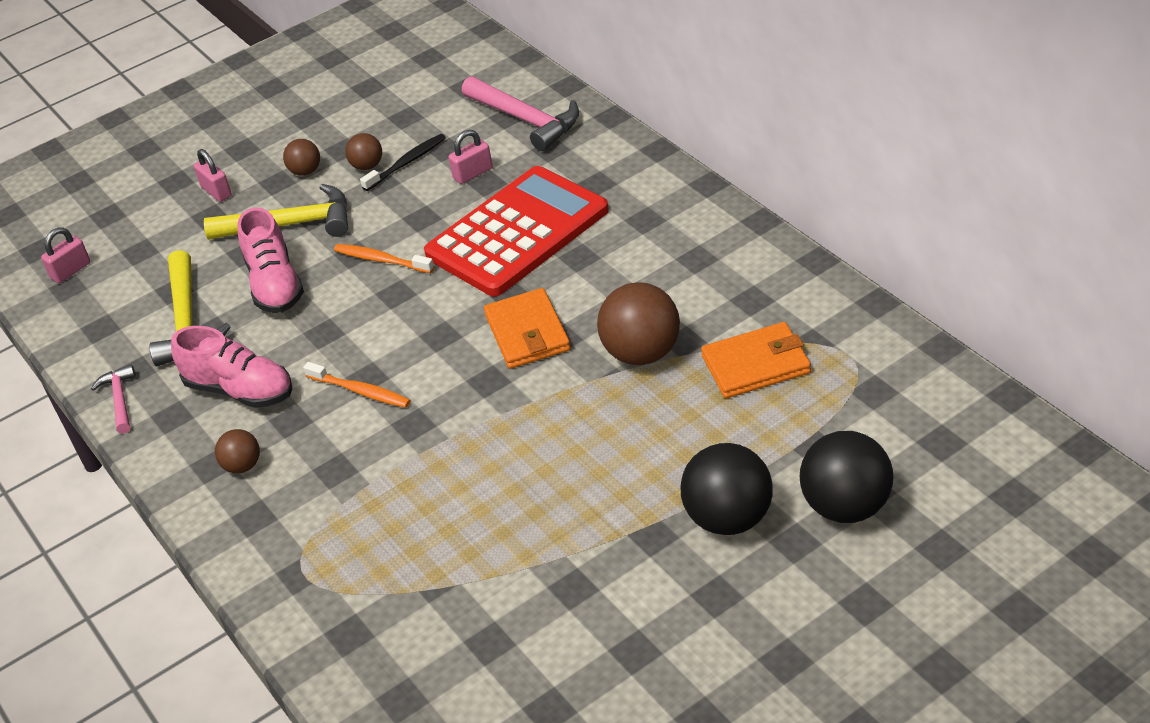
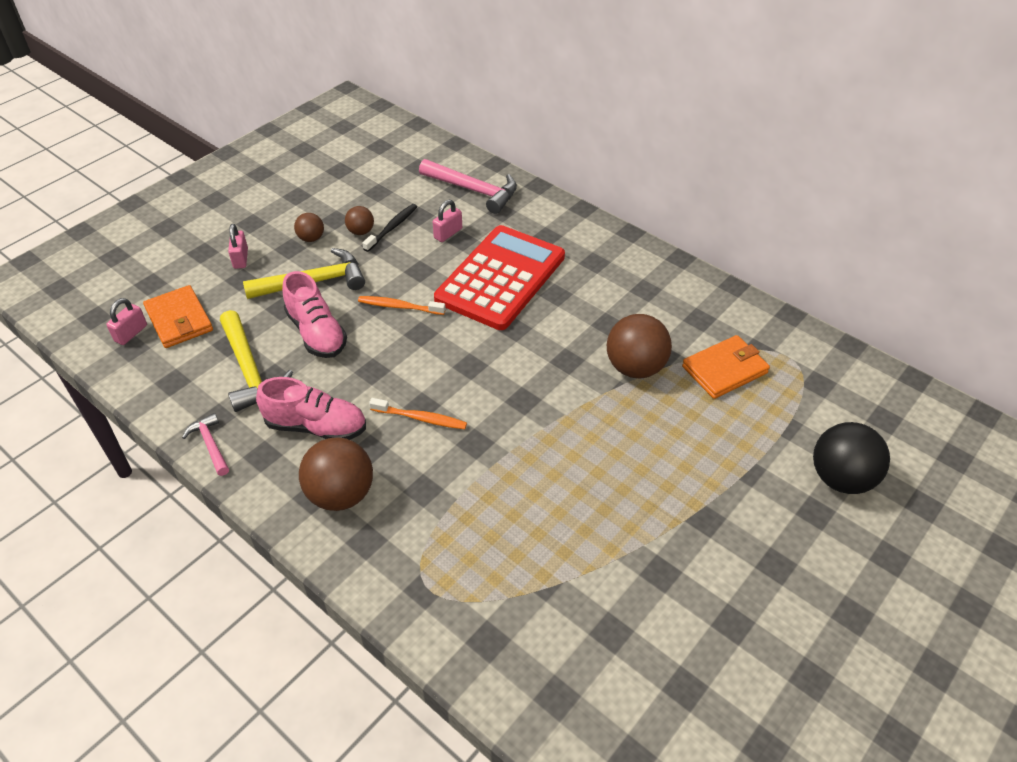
camera: 20 degrees left, 5 degrees up
(216, 191) = (240, 258): pink padlock -> pink padlock turned 45 degrees clockwise
(242, 466) = (341, 494): brown ball -> brown ball, size x1.91
(527, 333) = (539, 358): orange wallet -> orange wallet (179, 320)
(728, 518) = (758, 498): black ball -> none

